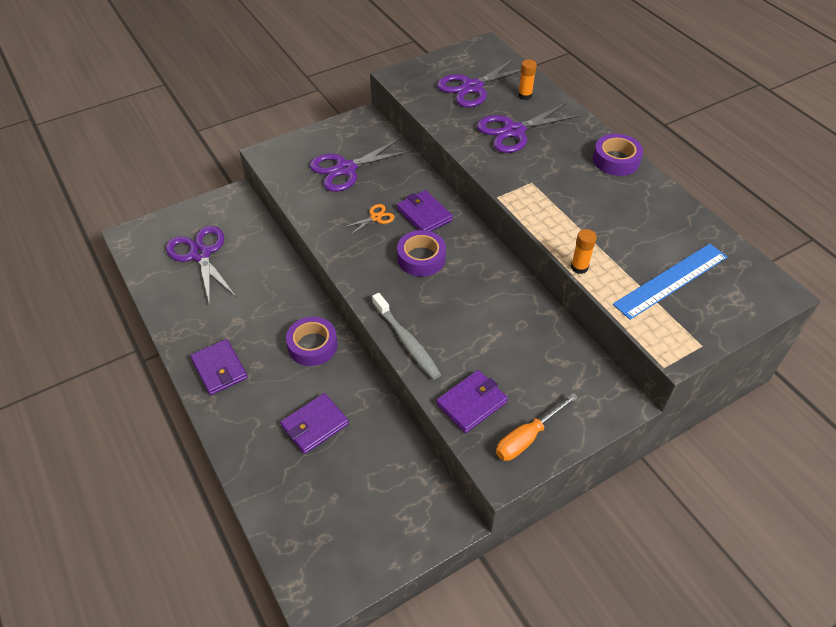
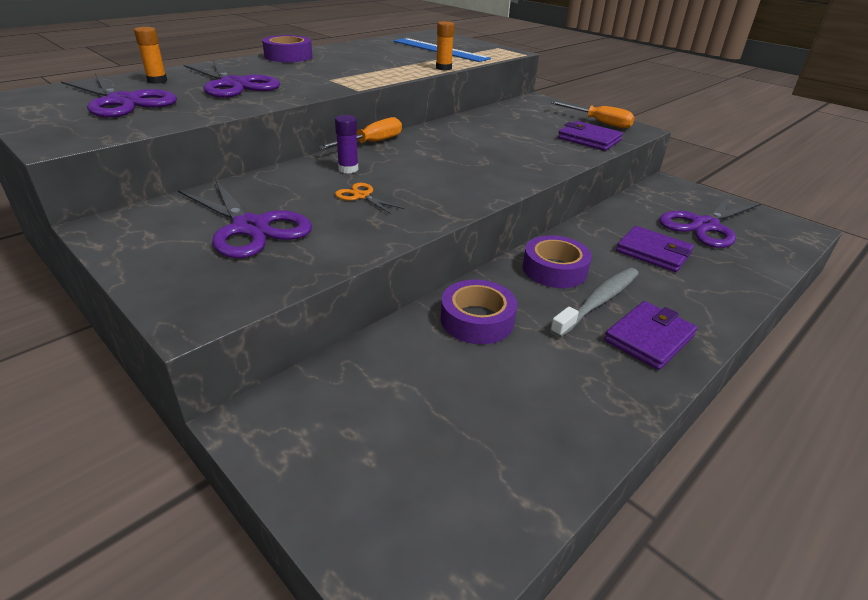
camera: 105 degrees left, 15 degrees down
(200, 254) = (437, 428): purple scissors -> purple scissors (704, 225)
(407, 341) = (547, 166): grey toothbrush -> grey toothbrush (598, 302)
(421, 258) = (424, 166): purple tape -> purple tape (477, 320)
(424, 215) = (348, 169): purple wallet -> purple glue stick
(478, 233) = (371, 143): none -> orange screwdriver

